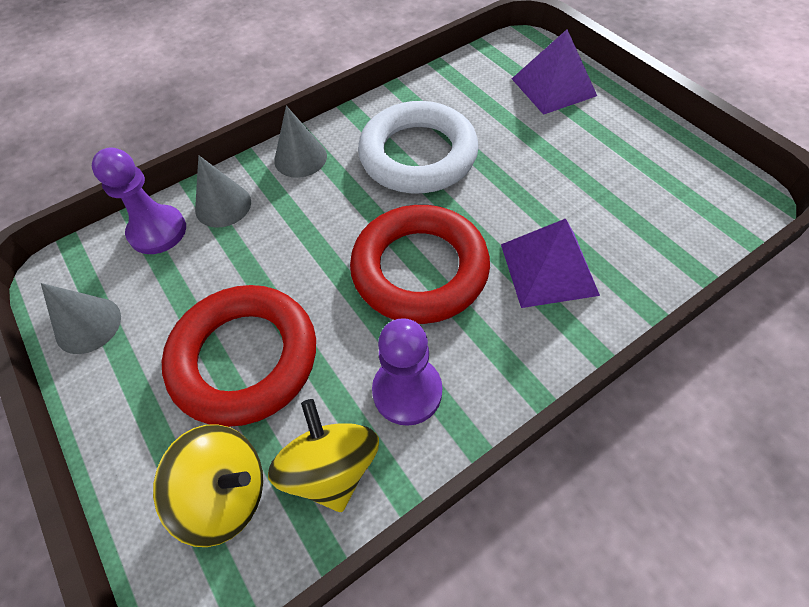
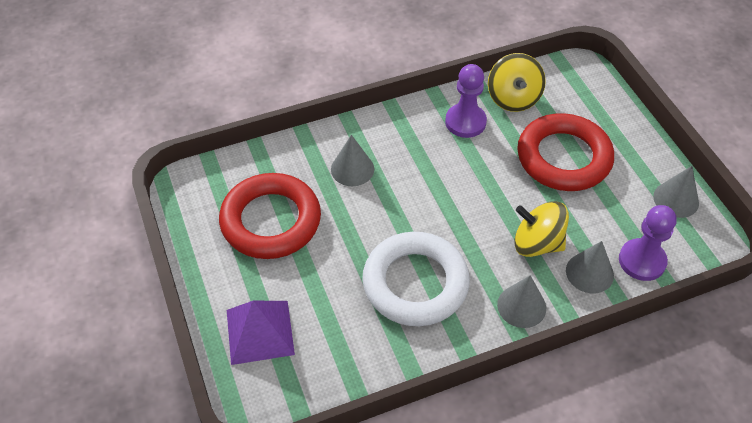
camera: 170 degrees left, 5 degrees down
(226, 493) = (569, 99): yellow spinning top -> yellow spinning top (537, 243)
(419, 269) = (440, 187): red ring -> red ring (271, 221)
(548, 269) = (352, 169): purple pyramid -> grey cone

